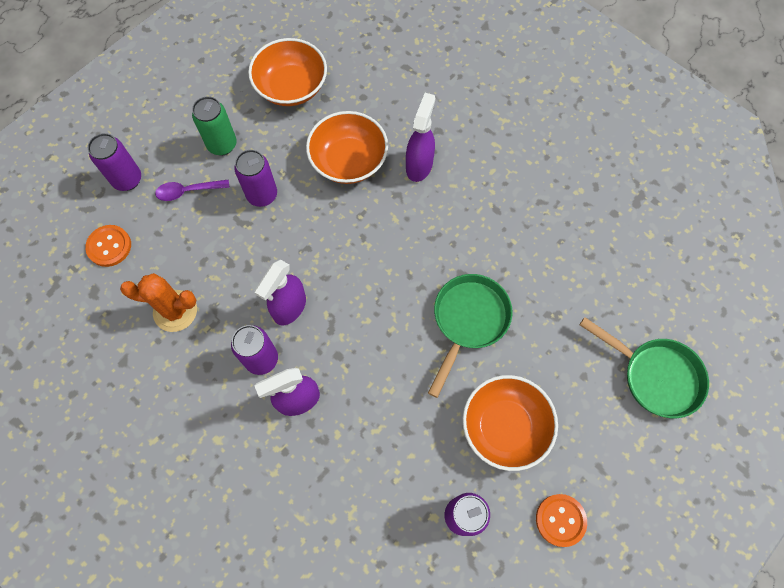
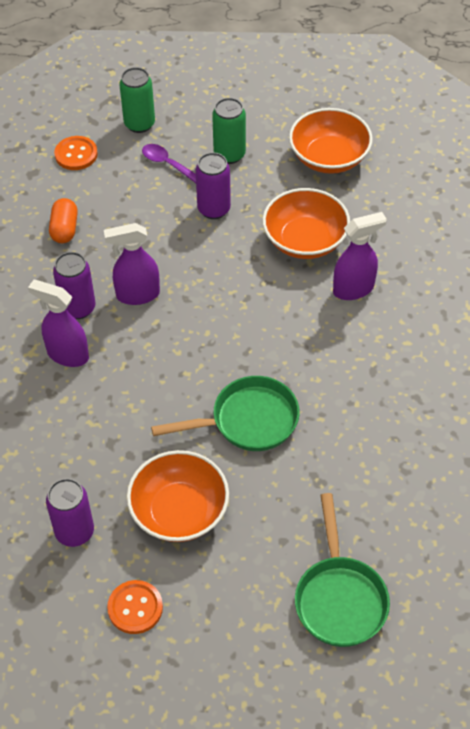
camera: 50 degrees right, 15 degrees down
(127, 179) = (139, 124): purple can -> green can
(175, 311) = (64, 229): orange cactus -> orange capsule

